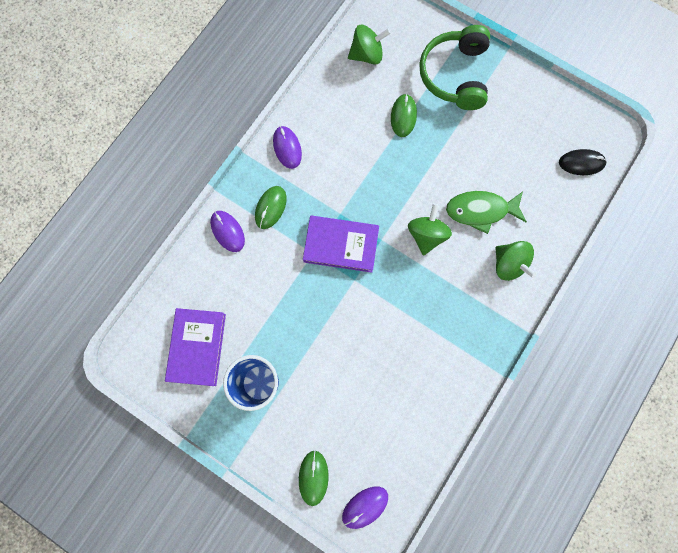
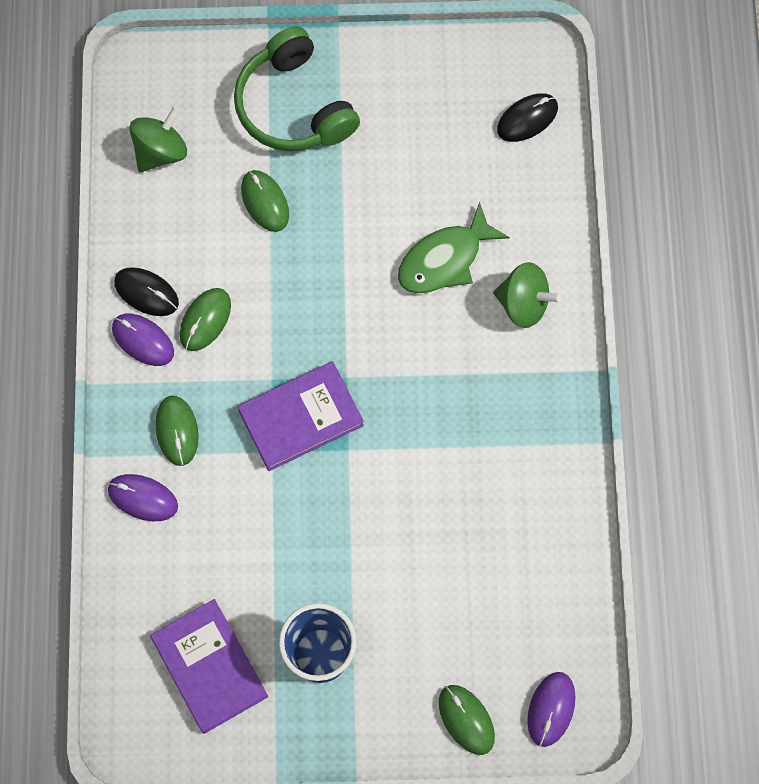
camera: 35 degrees left, 5 degrees down
(307, 124) = (146, 293): none -> black mouse
(327, 159) = (205, 320): none -> green mouse
(426, 235) = (399, 334): green spinning top -> none

